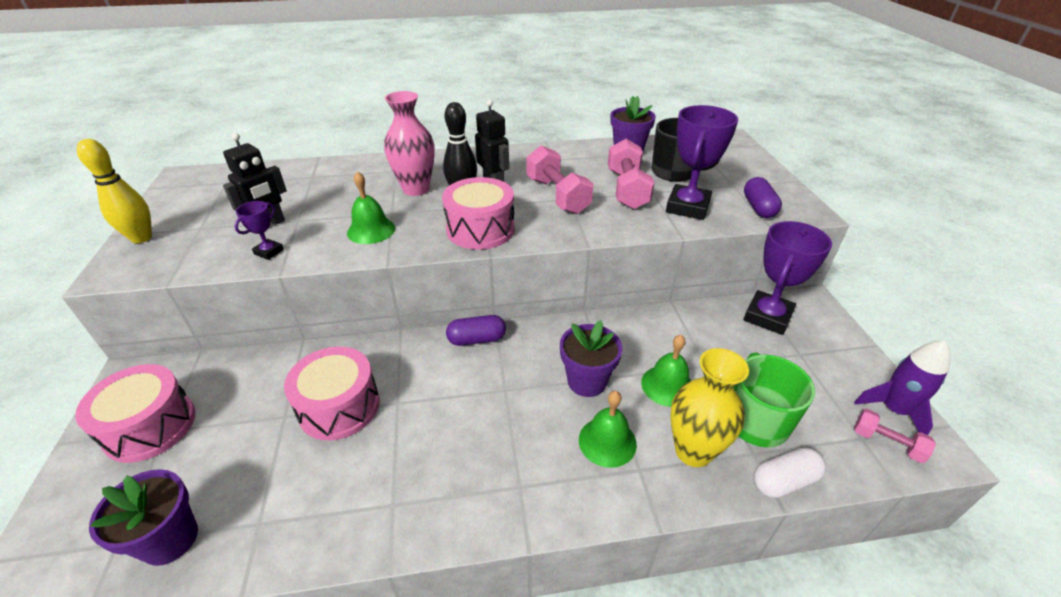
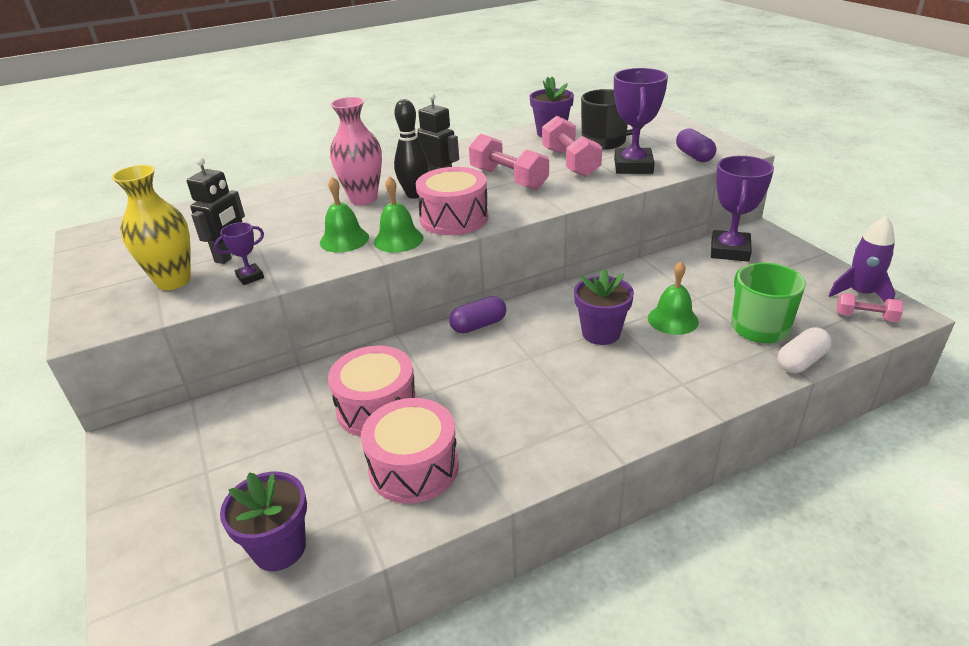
camera: 15 degrees left, 5 degrees down
(141, 238) = (93, 294): yellow bowling pin -> none
(150, 426) = (185, 472): pink drum -> pink drum (414, 467)
(269, 252) = (250, 277): purple trophy -> purple trophy turned 45 degrees clockwise
(607, 441) = (644, 371): green bell -> green bell (398, 239)
(693, 451) = (719, 360): yellow vase -> yellow vase (174, 281)

